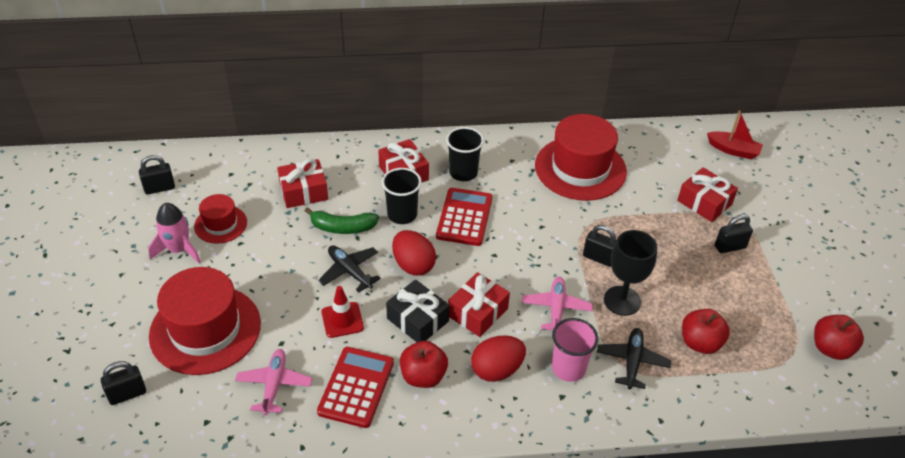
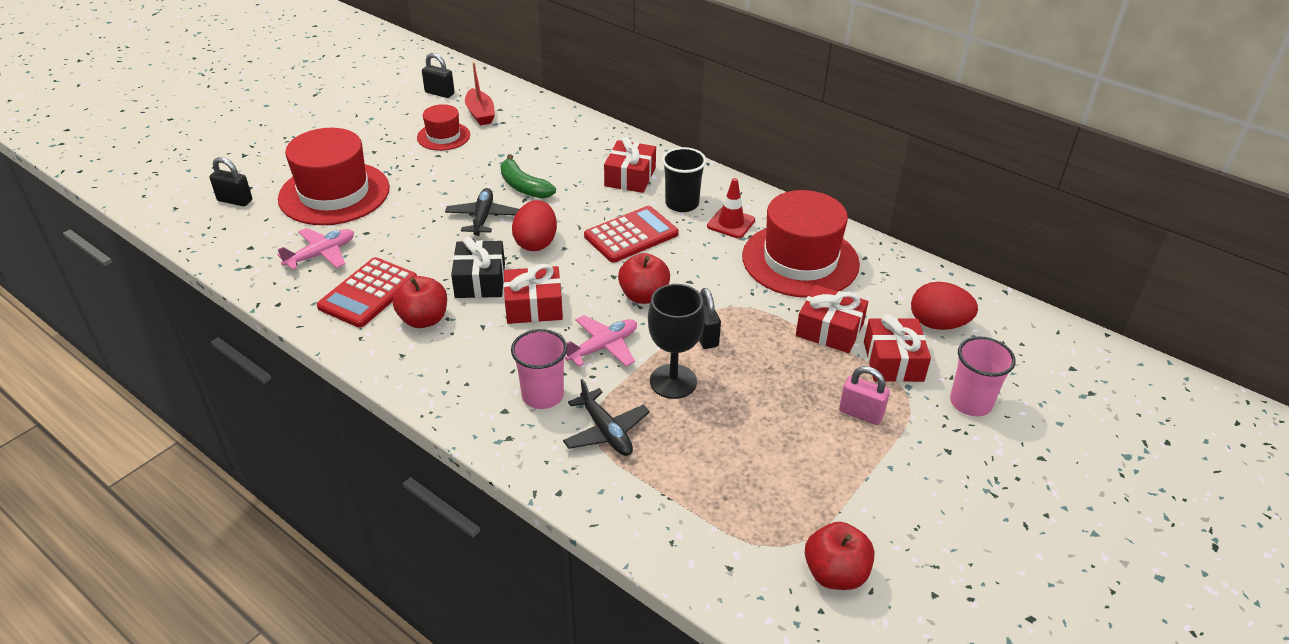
camera: 45 degrees right, 5 degrees down
(179, 249) = (393, 136): pink rocket -> none
(303, 192) = (532, 148): red gift -> red gift (829, 330)
(342, 320) = (427, 245): red traffic cone -> red traffic cone (731, 223)
(356, 387) = (368, 293): red calculator -> red calculator turned 150 degrees clockwise
(402, 214) = (583, 204): black cup -> none
(497, 370) = (483, 355): red egg -> red egg (938, 324)
(632, 362) = (606, 431): black plane -> black plane turned 90 degrees clockwise
(700, 343) = (696, 465): red apple -> red apple (644, 296)
(730, 247) = (861, 413): black padlock -> pink padlock
(733, 150) = (1005, 339): red boat -> red boat (480, 114)
(765, 201) = (970, 403): none -> pink cup

